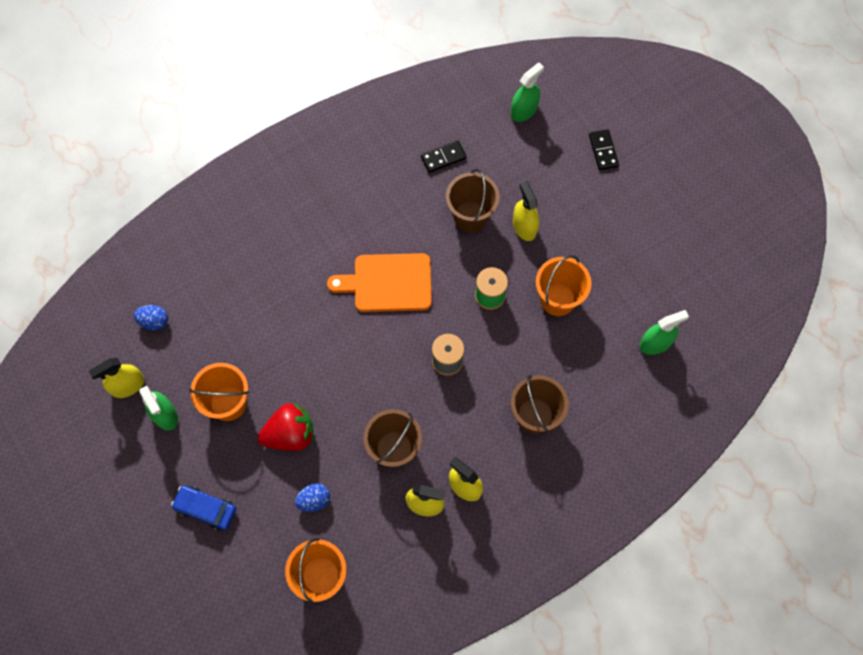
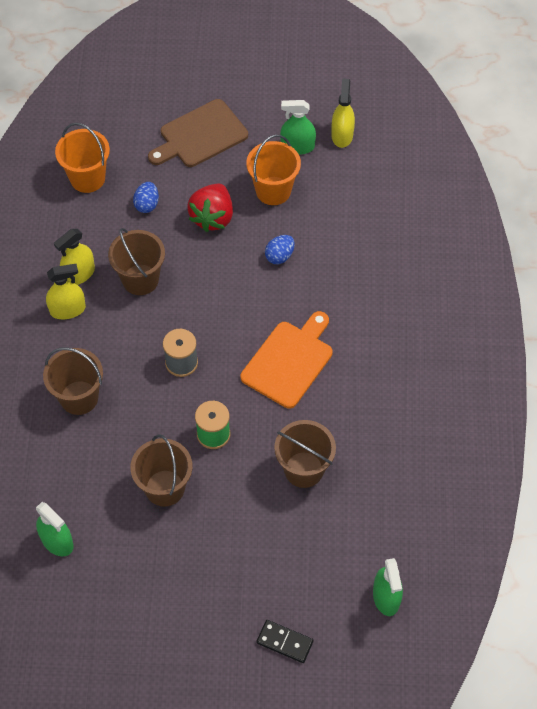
camera: 125 degrees right, 10 degrees down
(154, 321) = (385, 177): blue egg -> blue egg (279, 256)
(206, 509) = (200, 136): blue car -> brown cutting board
(443, 157) = (385, 486): black domino -> none
(524, 227) = (258, 509): yellow spray bottle -> none
(558, 299) = (164, 488): orange bucket -> brown bucket
(655, 343) = (57, 541): green spray bottle -> green spray bottle turned 60 degrees counterclockwise

